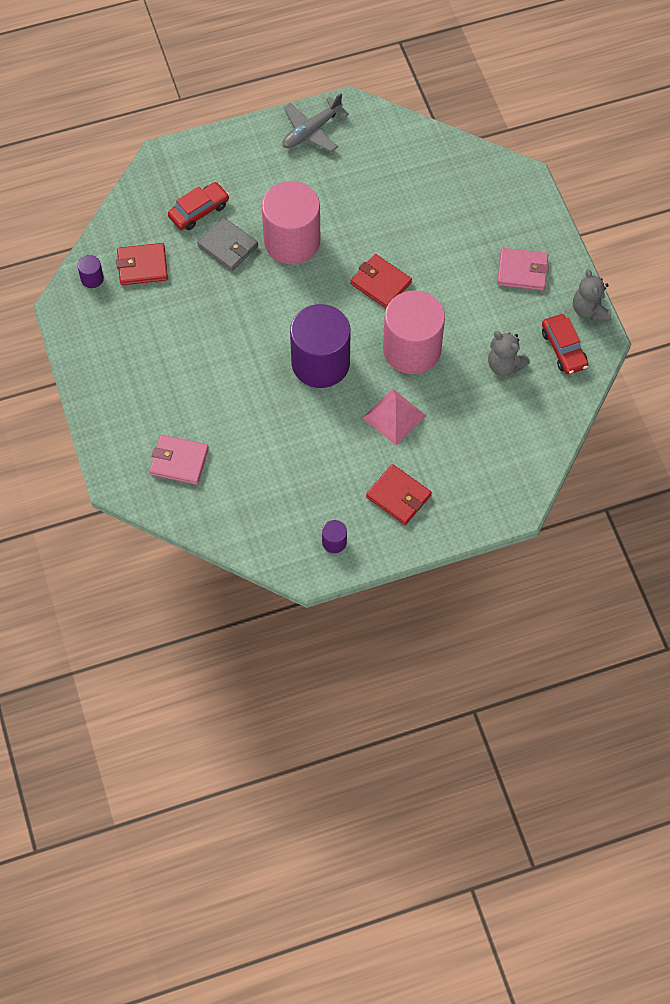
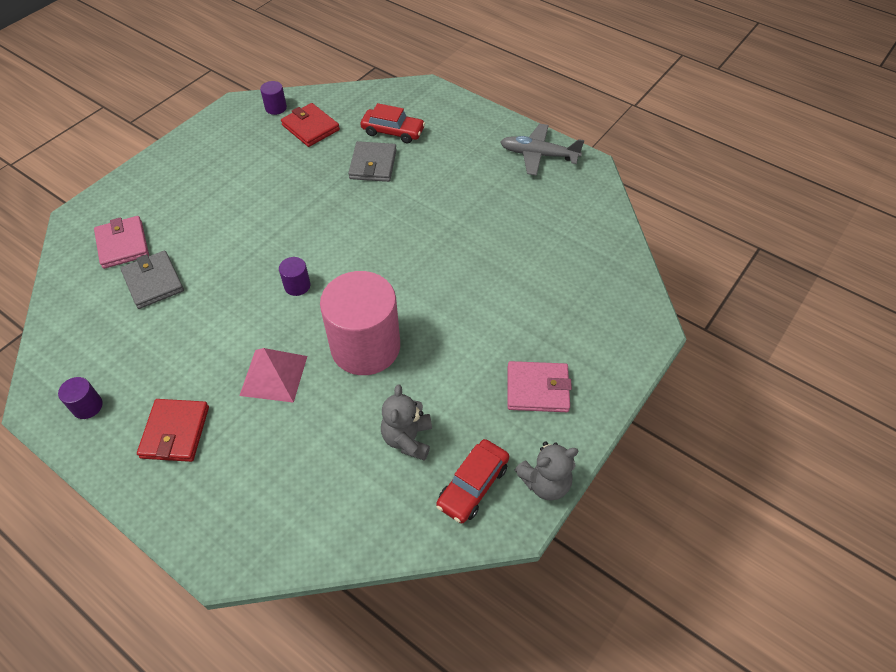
camera: 55 degrees right, 10 degrees down
(240, 455) = (153, 282): none -> grey wallet
(292, 241) = (414, 200): pink cylinder -> none
(320, 363) = (297, 285): purple cylinder -> purple cylinder, size x0.40
(380, 283) = (422, 282): red wallet -> none
(522, 271) = (537, 389): pink wallet -> pink wallet turned 60 degrees counterclockwise
(589, 310) = (545, 482): grey teddy bear -> grey teddy bear turned 150 degrees counterclockwise

